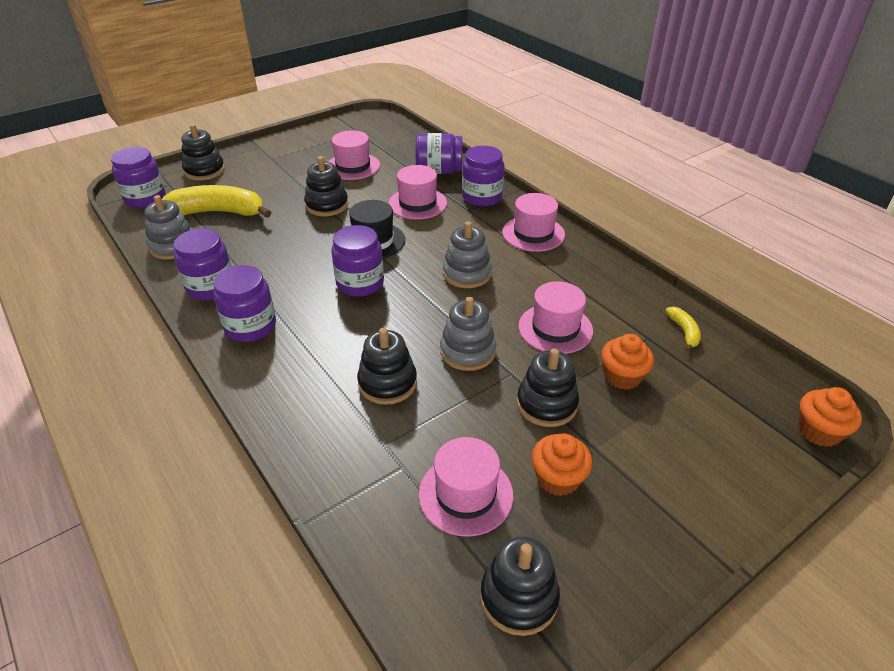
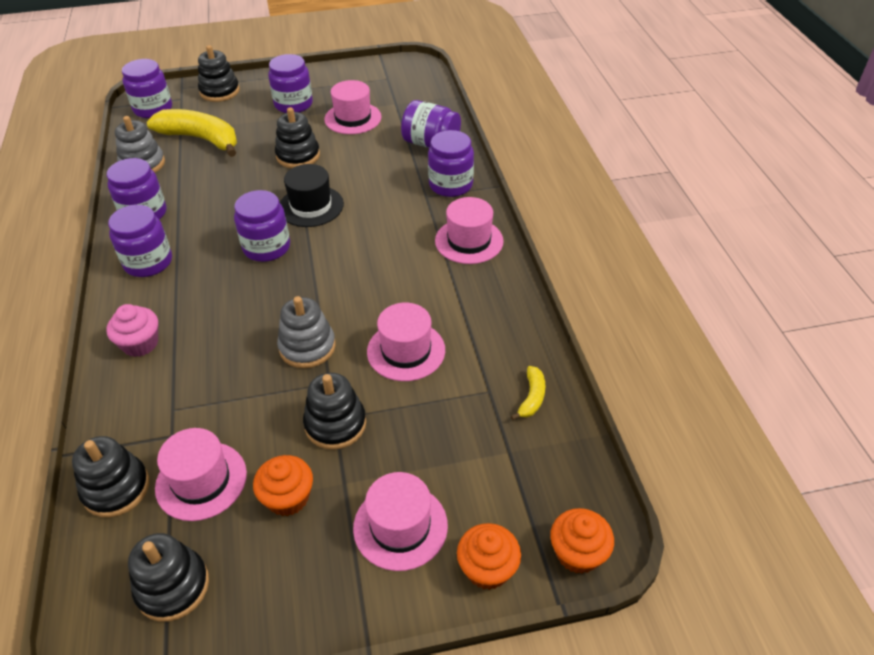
camera: 25 degrees right, 5 degrees up
(287, 167) = (293, 104): none -> purple jar
(302, 398) = (140, 344): none -> pink cupcake
(387, 383) = (216, 354): black stacking toy -> black stacking toy (116, 488)
(417, 203) = (382, 176): pink hat -> pink hat (400, 526)
(467, 273) = (369, 266): grey stacking toy -> none
(622, 376) = (428, 422): orange cupcake -> orange cupcake (487, 568)

